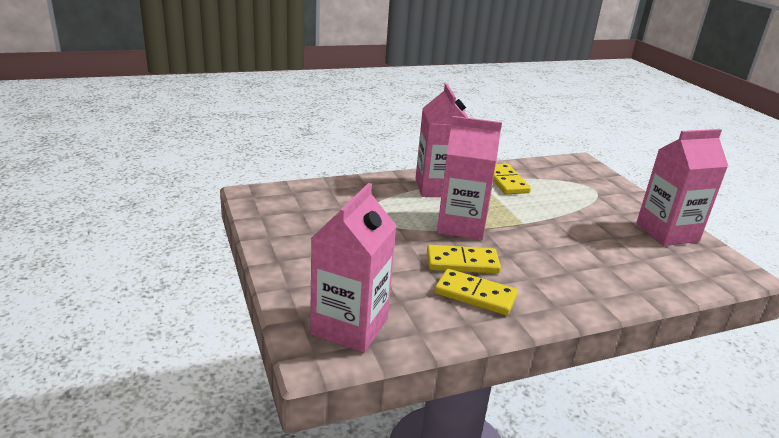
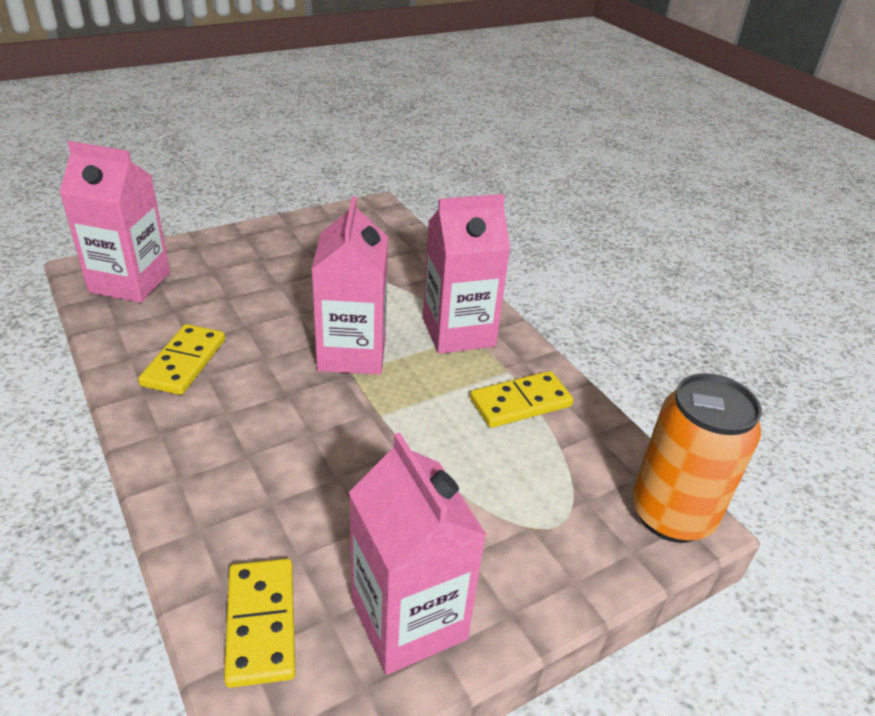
camera: 80 degrees right, 10 degrees up
(462, 262) = (256, 353): yellow domino -> yellow domino (261, 623)
(579, 164) = (671, 515): none -> orange can

